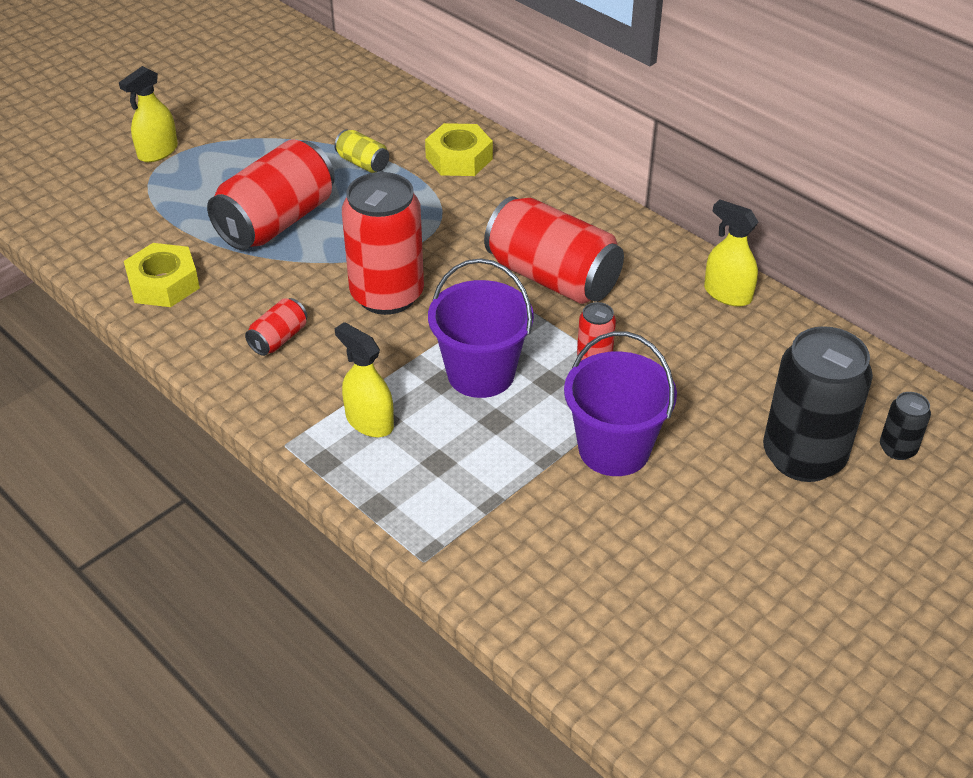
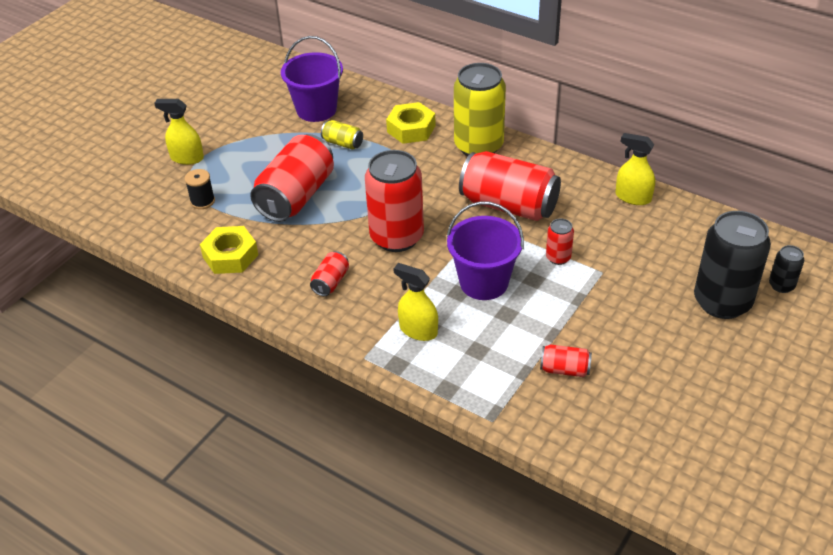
camera: 10 degrees left, 0 degrees up
(156, 209) = (202, 201): none -> black spool
(158, 152) = (187, 158): yellow spray bottle -> yellow spray bottle turned 75 degrees clockwise
(540, 194) = (478, 146): none -> yellow can
(548, 509) = (565, 369): none -> red can
(614, 449) = (594, 319): purple bucket -> purple bucket (316, 109)

